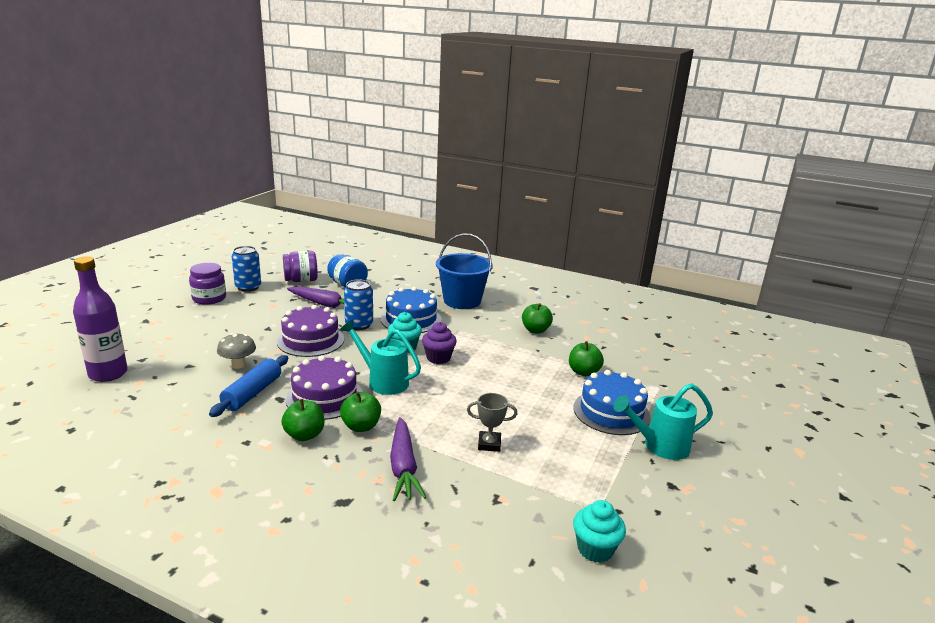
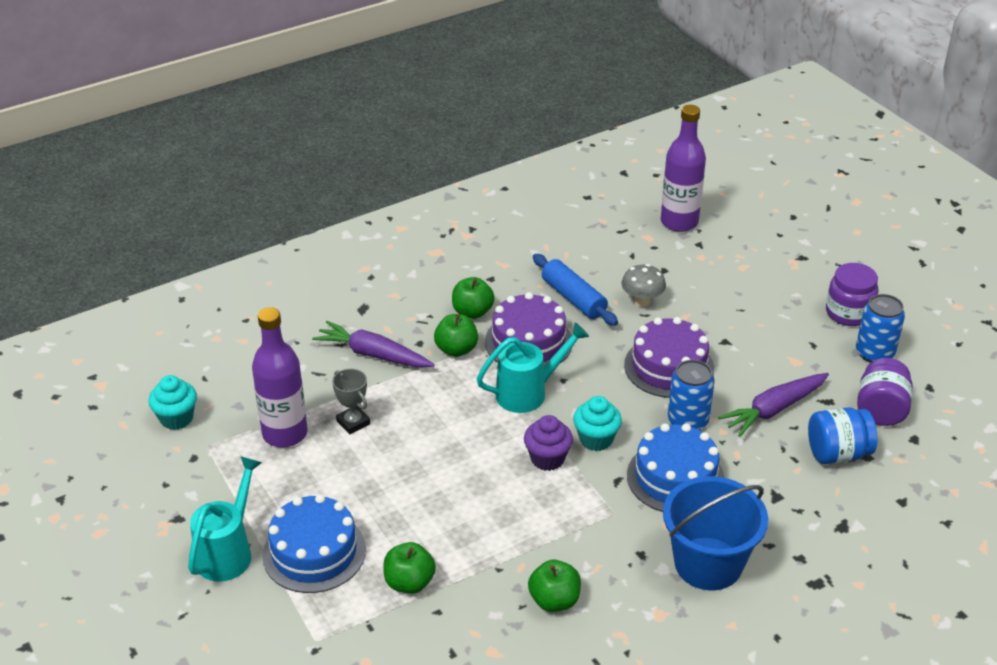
camera: 125 degrees right, 15 degrees up
(489, 444) = (353, 422): grey trophy -> grey trophy turned 75 degrees counterclockwise
(537, 473) = (285, 434): none -> purple bottle

